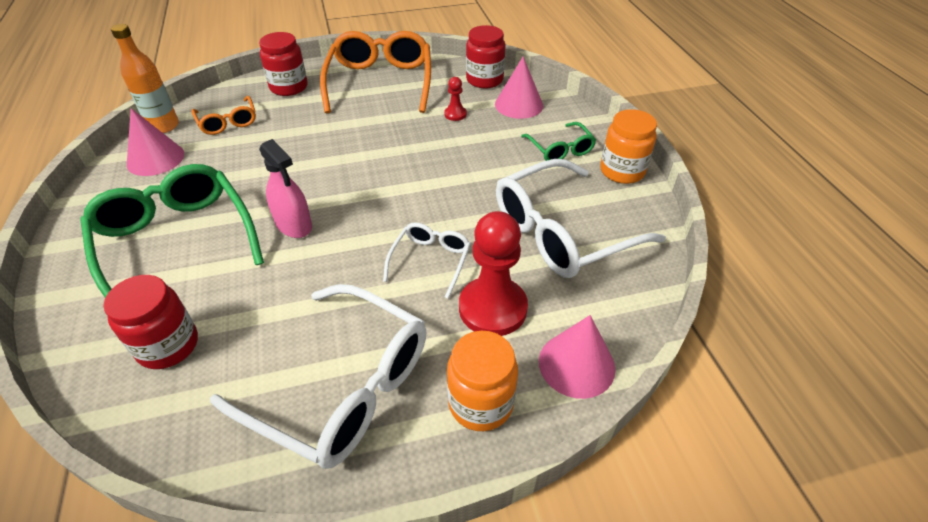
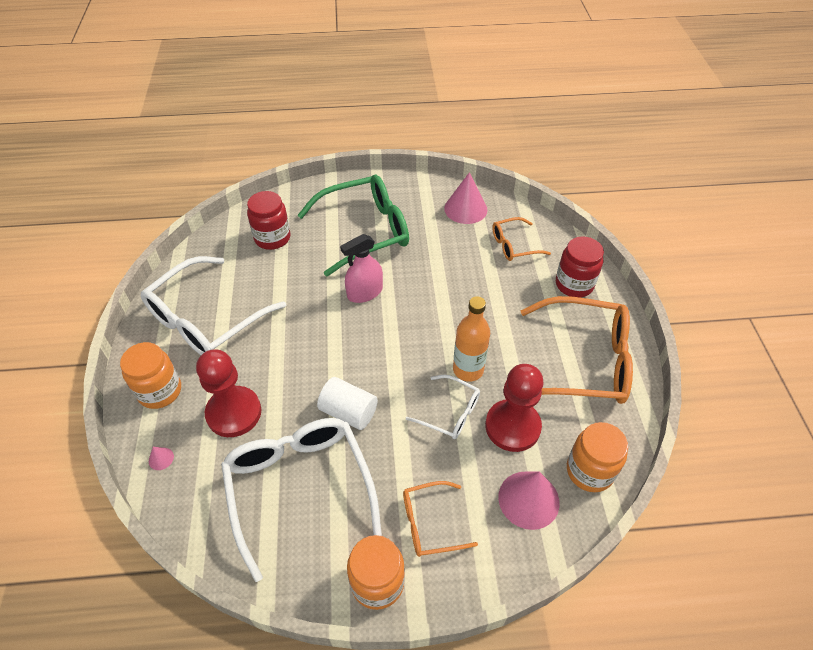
camera: 100 degrees right, 5 degrees up
(164, 126) = (511, 207): orange bottle -> orange bottle (468, 370)
(430, 261) = (297, 378): white glasses -> white glasses (450, 413)
(455, 114) = (512, 426): red pawn -> red pawn, size x2.16
(466, 212) = (348, 412): none -> white cylinder
(484, 80) = (589, 471): red jar -> orange jar
(560, 149) = (430, 523): green glasses -> orange glasses
(576, 364) = (161, 458): pink cone -> pink cone, size x0.42

